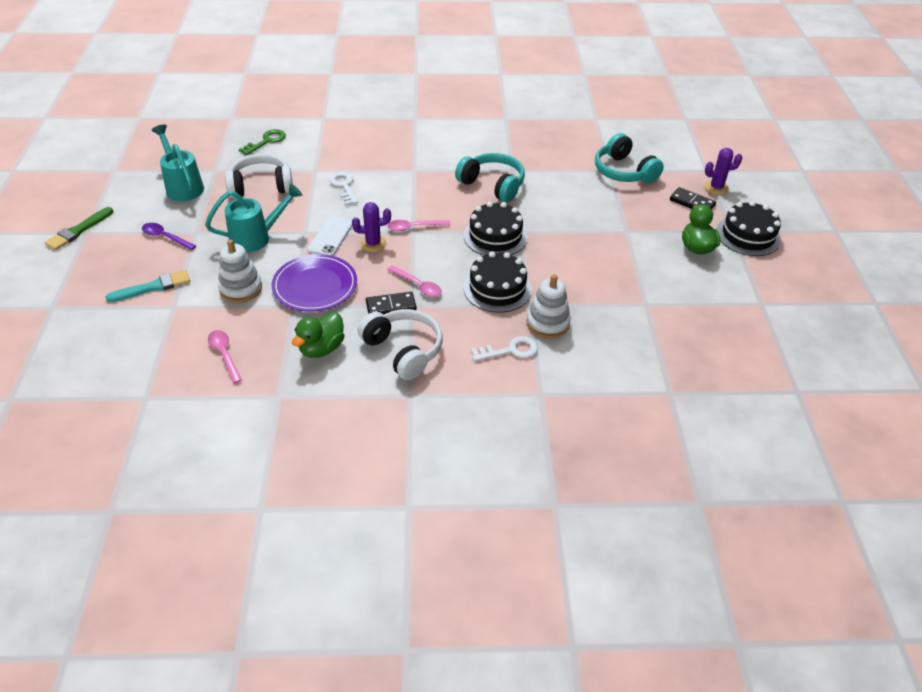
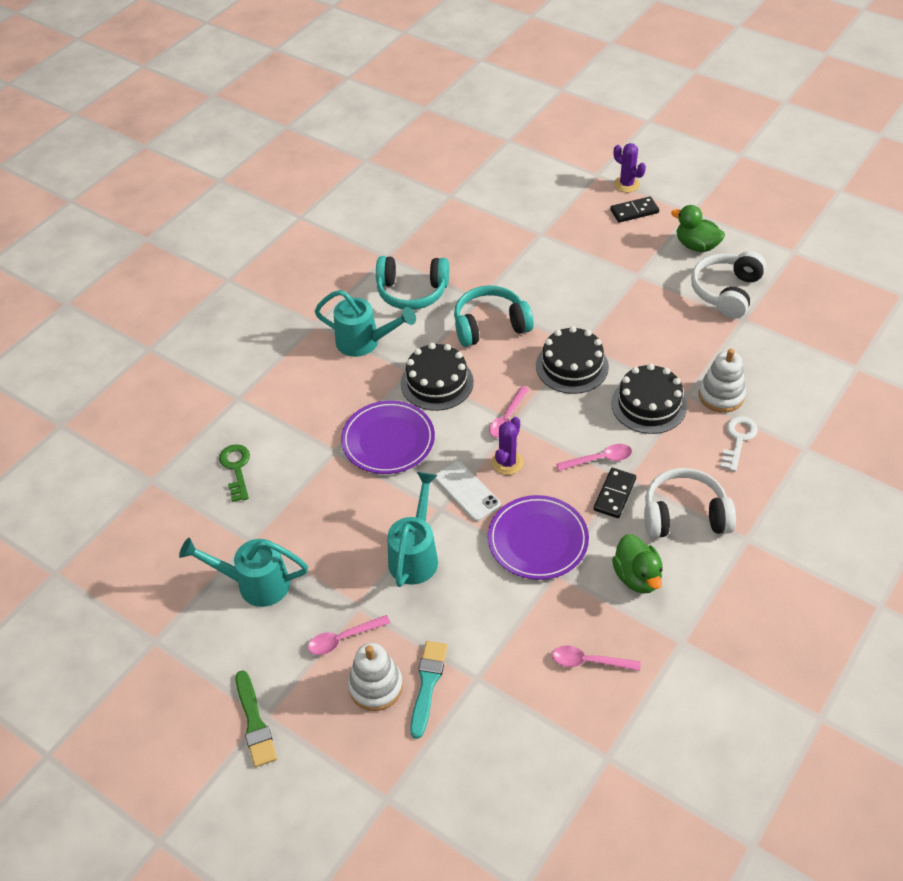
camera: 50 degrees left, 5 degrees up
(165, 237) = (343, 639): purple spoon -> pink spoon
(241, 288) = (493, 605): white stacking toy -> white stacking toy (376, 686)
(261, 186) = (322, 511): white headphones -> white headphones (726, 292)
(344, 186) = (388, 440): white key -> purple plate
(419, 142) = (364, 342): none -> turquoise watering can
(624, 172) = (551, 226): turquoise headphones -> turquoise headphones (412, 291)
(716, 188) = (626, 184): purple cactus -> purple cactus turned 75 degrees counterclockwise
(748, 235) = (705, 206): black cake -> black cake (437, 382)

